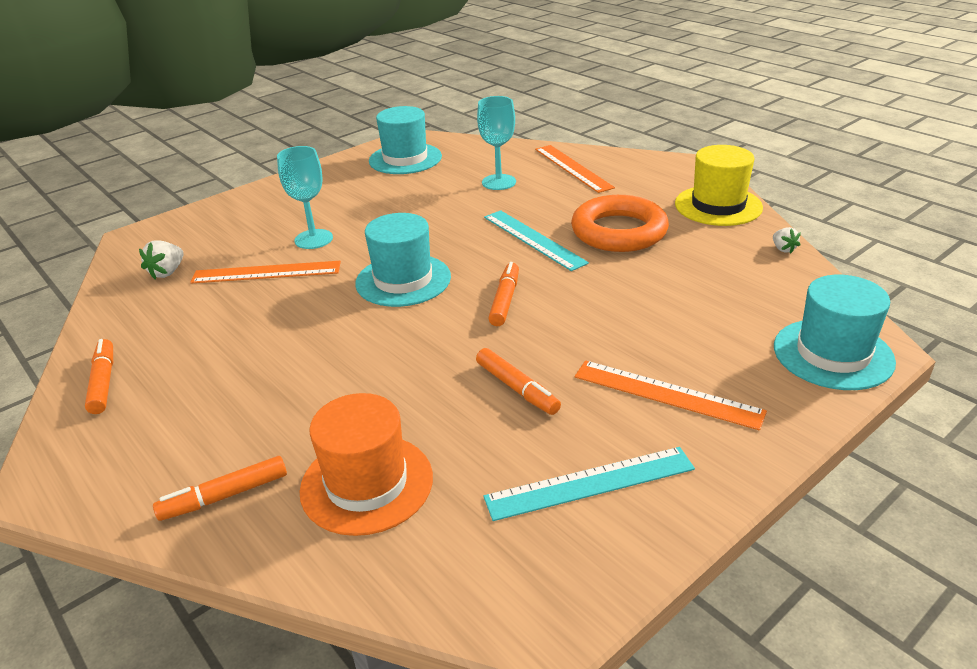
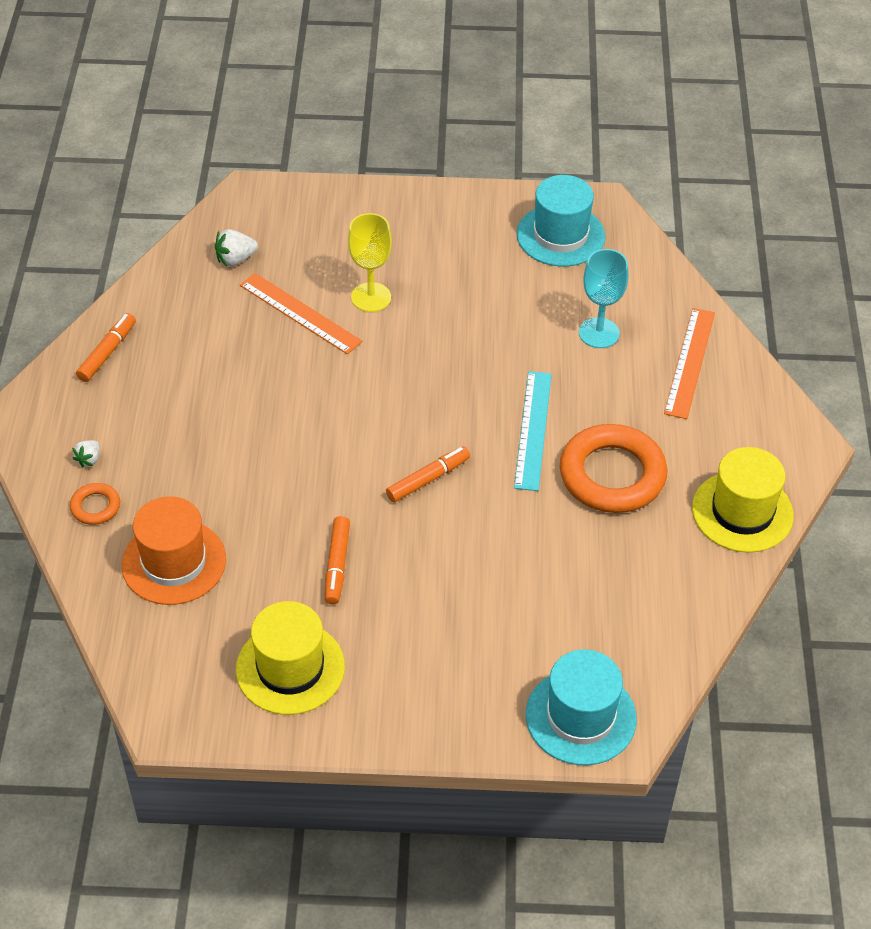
camera: 40 degrees right, 15 degrees up
(224, 496) = (95, 507): orange marker -> orange ring
(313, 239) = (371, 297): turquoise goblet -> yellow goblet
(403, 280) = (383, 399): turquoise hat -> none
(590, 483) = (290, 668): turquoise ruler -> yellow hat
(667, 394) = (422, 649): orange ruler -> none
(783, 249) = (713, 601): white strawberry -> white strawberry (89, 459)

